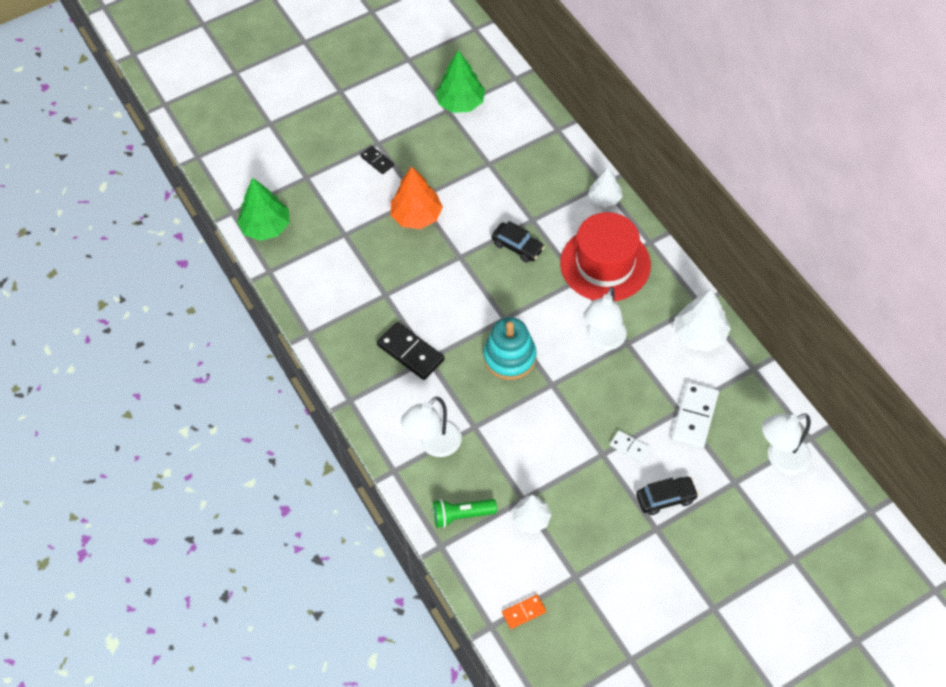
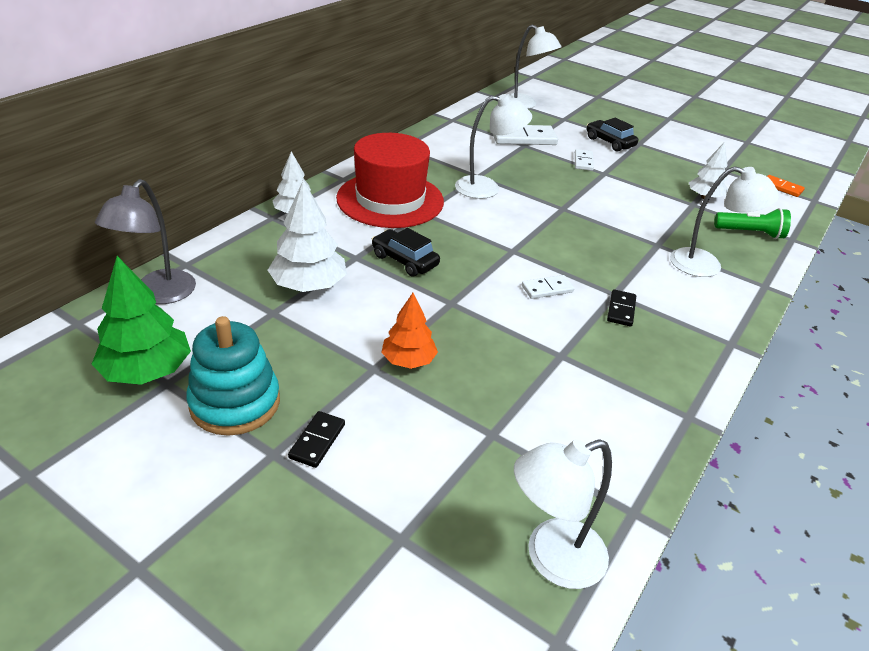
camera: 120 degrees left, 20 degrees down
(266, 227) = (551, 558): green tree -> white lamp
(410, 352) = (621, 310): black domino -> black domino, size x0.56
(416, 216) = (408, 360): orange tree -> orange tree, size x0.65
(451, 319) = (547, 289): none -> white domino
(462, 515) = (750, 233): green flashlight -> green flashlight turned 45 degrees counterclockwise
(510, 357) = (557, 238): turquoise stacking toy -> turquoise stacking toy (235, 403)
(517, 246) = (404, 260): black car -> black car turned 60 degrees counterclockwise
(529, 113) = (158, 295): none -> grey lamp
(699, 335) = (438, 144): white tree -> white tree (309, 285)

